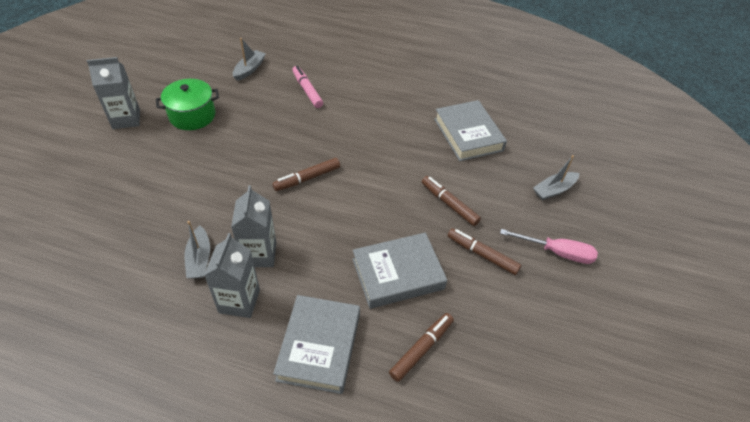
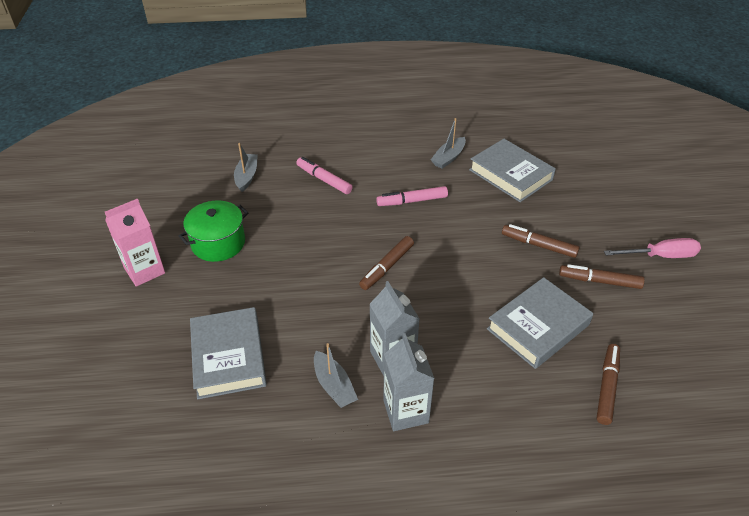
camera: 20 degrees left, 5 degrees down
(126, 119) = (144, 271): grey carton -> pink carton
(319, 346) = (514, 423): grey book -> grey book (229, 357)
(366, 130) = (412, 201): none -> pink marker
(554, 190) = (620, 201): grey boat -> grey boat (448, 158)

